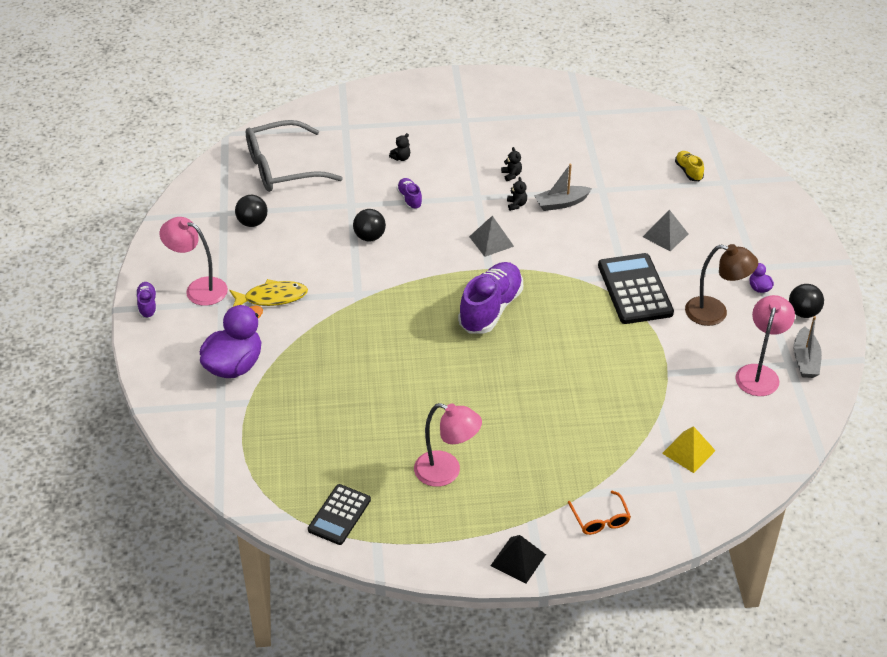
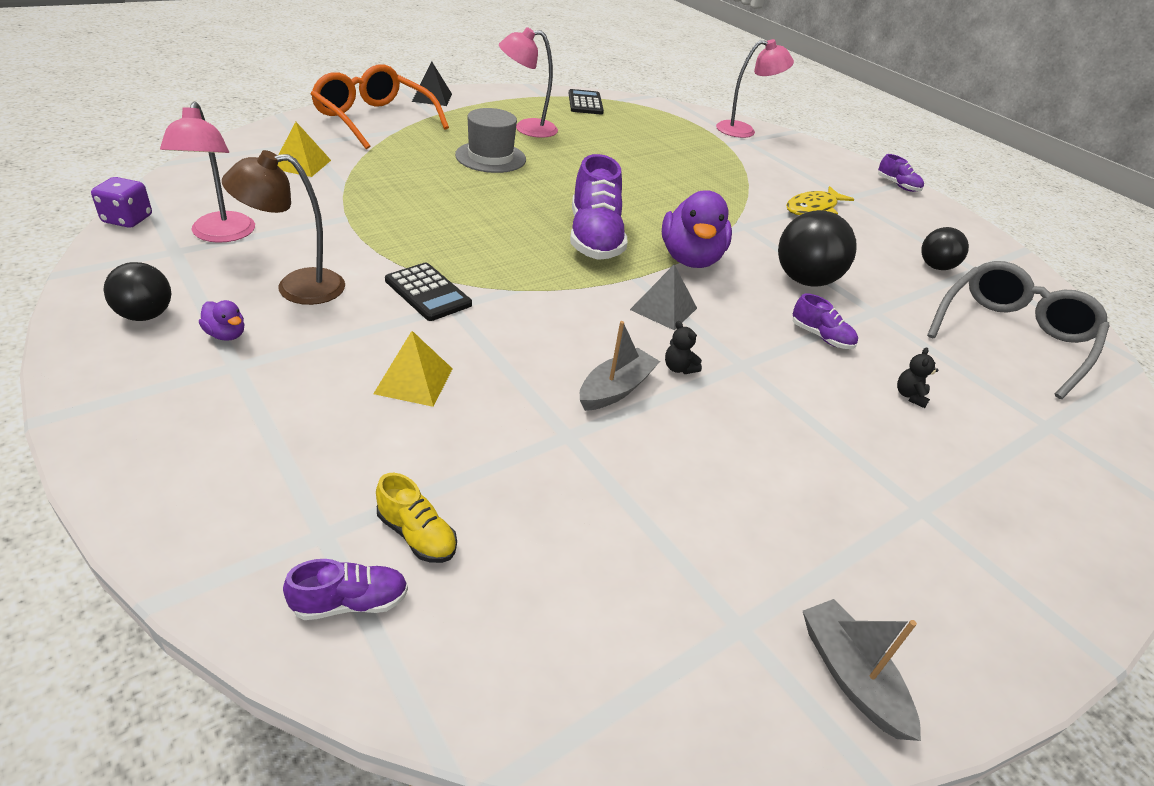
camera: 145 degrees right, 5 degrees down
(199, 289) = (882, 203): pink lamp -> pink lamp (743, 130)
(234, 365) = (770, 161): purple duck -> purple duck (690, 259)
(369, 237) = (804, 280): black ball -> black ball, size x1.62
(511, 175) = (732, 417): black teddy bear -> none
(513, 428) = (490, 157): none -> grey hat
(600, 519) = (375, 120): orange glasses -> orange glasses, size x2.13
(635, 289) = (428, 292): black calculator -> black calculator, size x0.63
(665, 235) = (413, 380): grey pyramid -> yellow pyramid
(720, 158) = (350, 602): none -> purple shoe
(805, 360) = (149, 258): grey boat -> grey boat (851, 676)
(823, 405) = (127, 219): none -> purple dice

